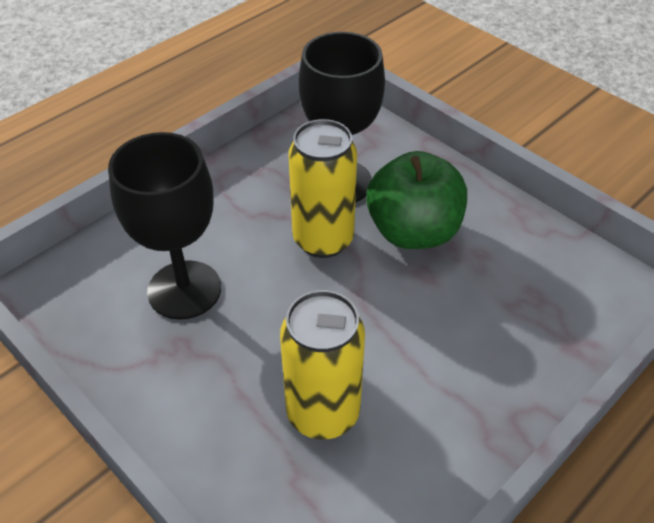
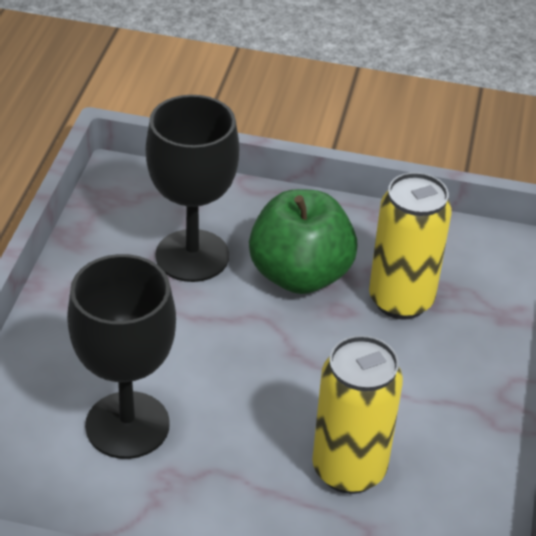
camera: 35 degrees left, 5 degrees down
(323, 240) = (222, 318): yellow can -> yellow can (401, 300)

